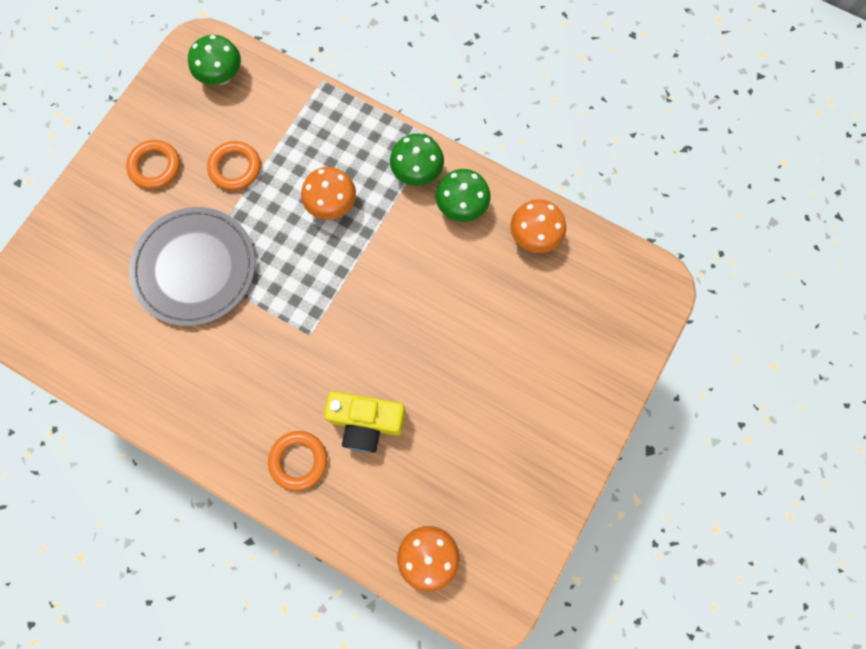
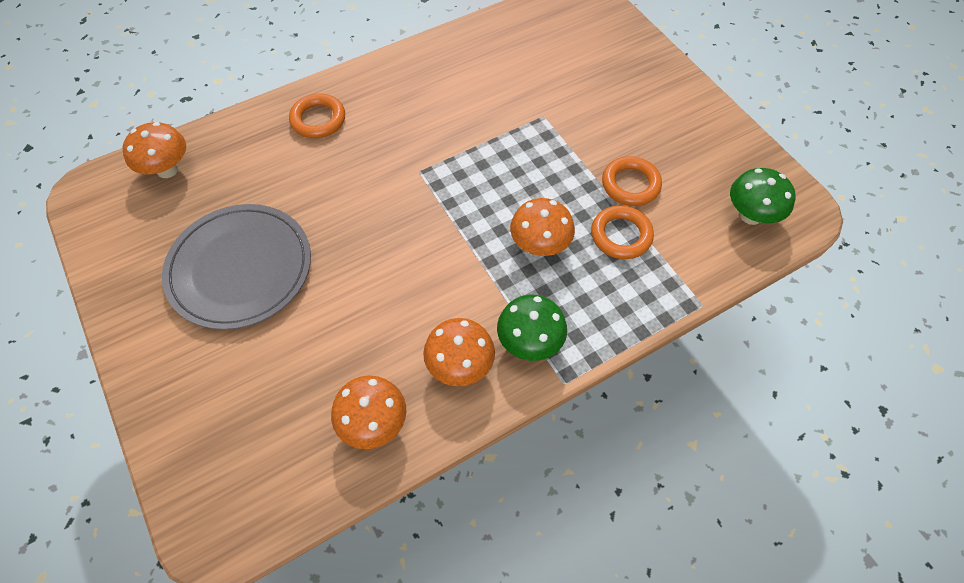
camera: 120 degrees right, 15 degrees down
(155, 167) = (666, 126): orange ring -> orange ring (621, 235)
(195, 268) = (542, 118): grey plate -> grey plate (240, 268)
(366, 422) = (308, 177): yellow camera -> none
(461, 207) = (460, 366): green mushroom -> orange mushroom

